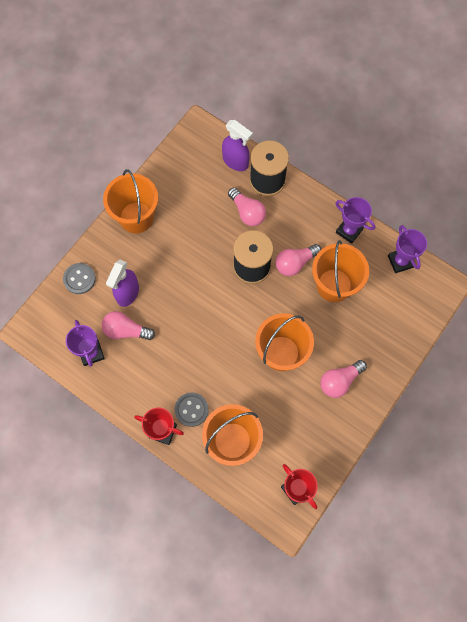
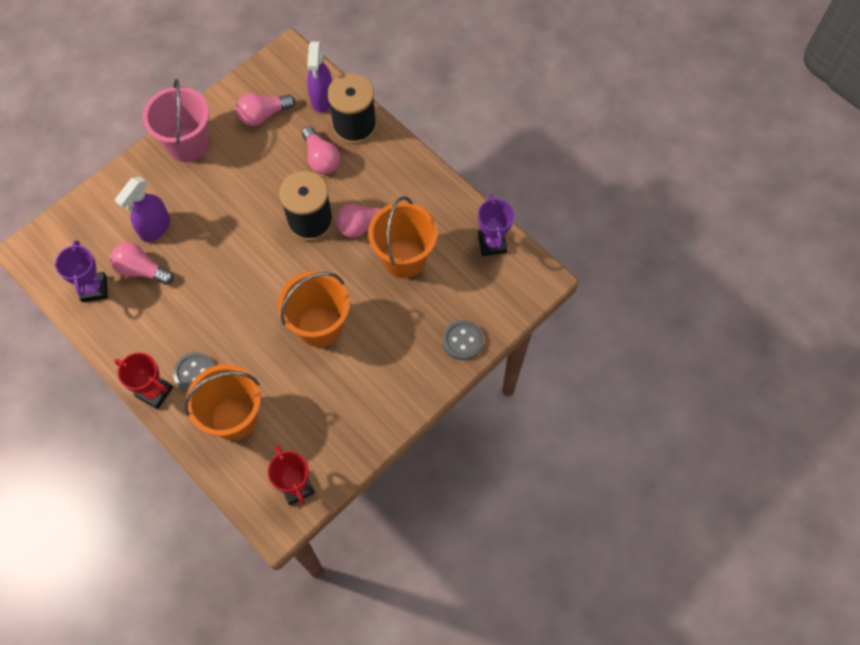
camera: 10 degrees right, 5 degrees down
(79, 279) = (103, 203): grey button -> grey button (462, 341)
(136, 217) = (188, 144): orange bucket -> pink bucket
(236, 162) = (322, 99): purple spray bottle -> purple spray bottle turned 45 degrees clockwise
(340, 381) = (382, 370): pink light bulb -> pink light bulb (263, 115)
(349, 231) = (438, 198): purple trophy -> none

